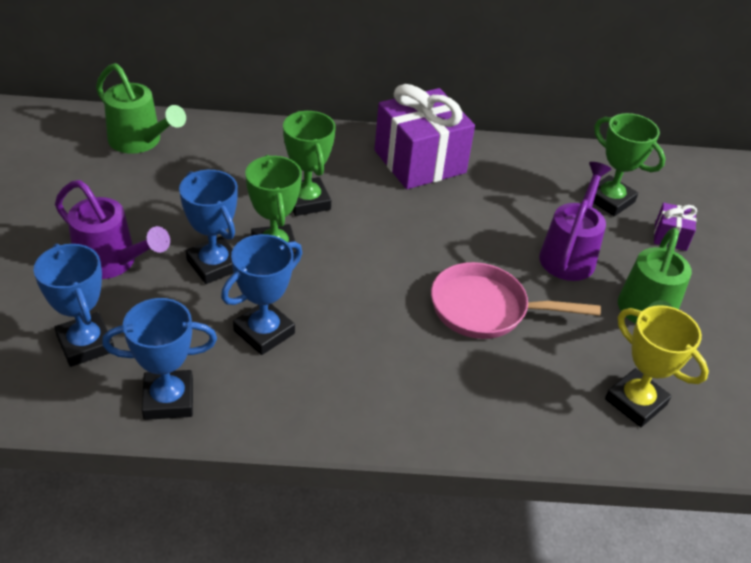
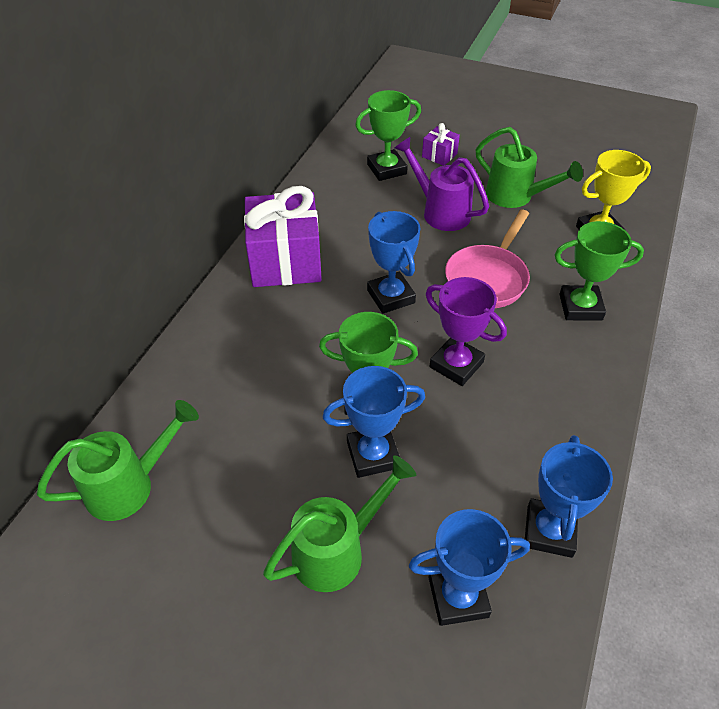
camera: 65 degrees left, 5 degrees up
(112, 262) = (336, 550): purple watering can -> green watering can
(264, 332) = (478, 434): blue trophy -> blue trophy (391, 296)
(307, 201) = (306, 357): green trophy -> green trophy (580, 307)
(346, 303) = (456, 365): none -> purple trophy

